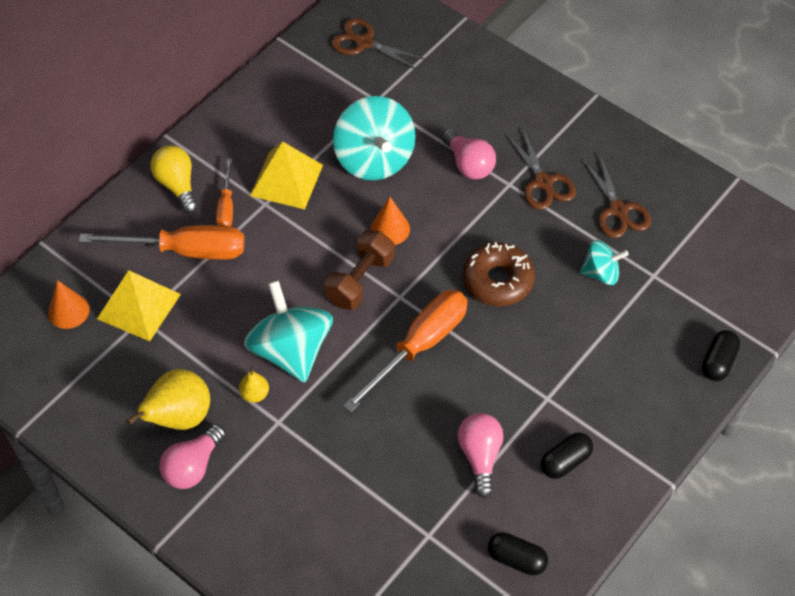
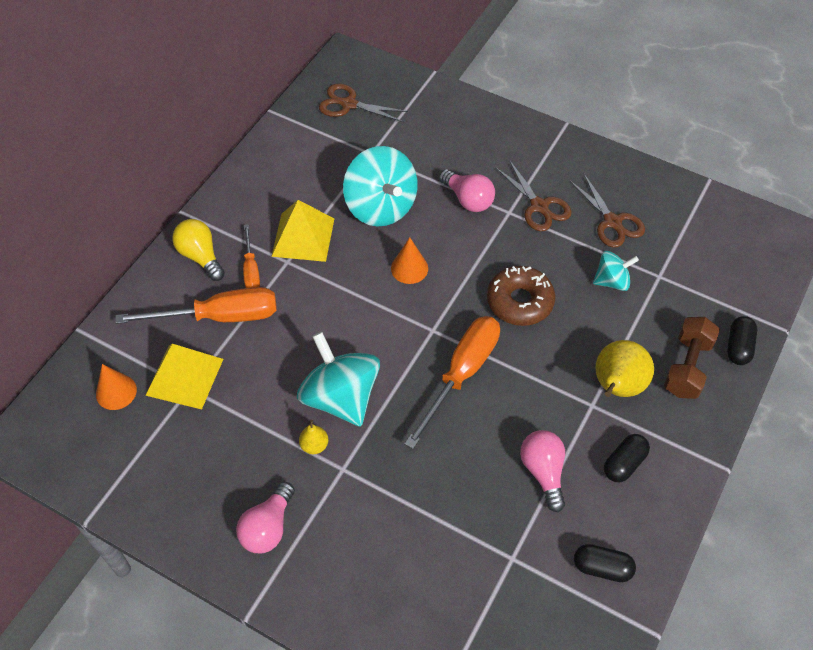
camera: 10 degrees left, 0 degrees up
(179, 418) = (244, 480): yellow pear -> yellow pear (616, 387)
(360, 280) = (392, 320): brown dumbbell -> brown dumbbell (687, 367)

